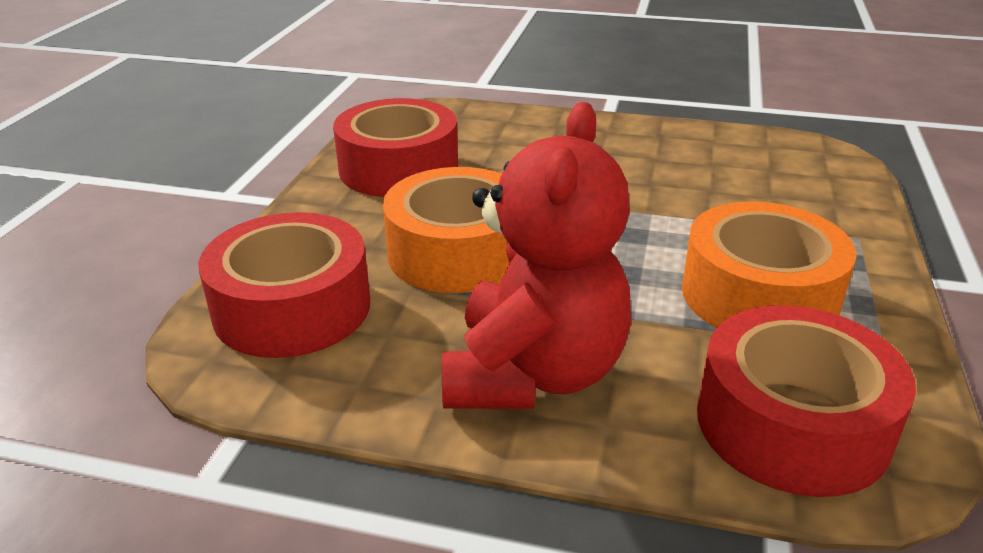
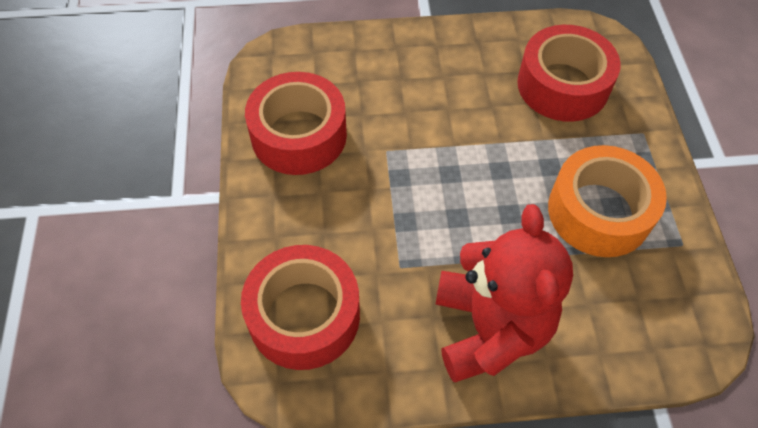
camera: 20 degrees left, 25 degrees up
(458, 252) = (389, 223): orange tape -> none
(792, 423) = (648, 323): red tape -> red tape (562, 85)

